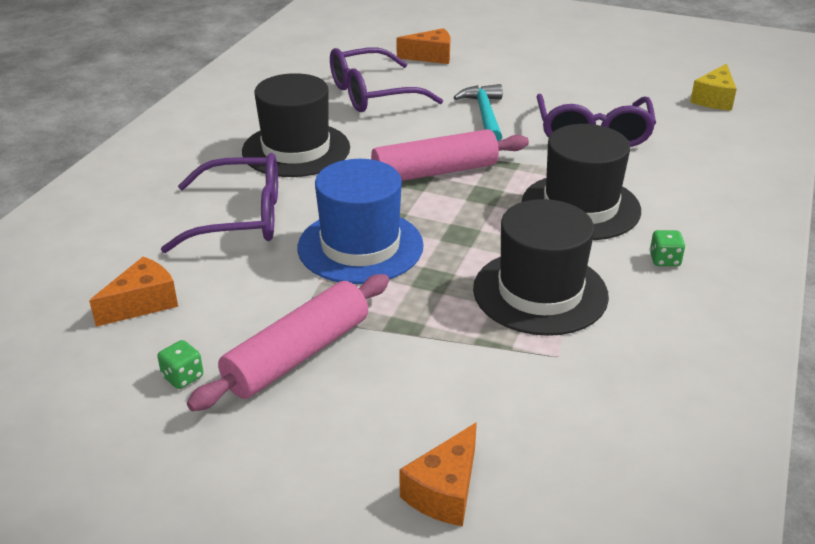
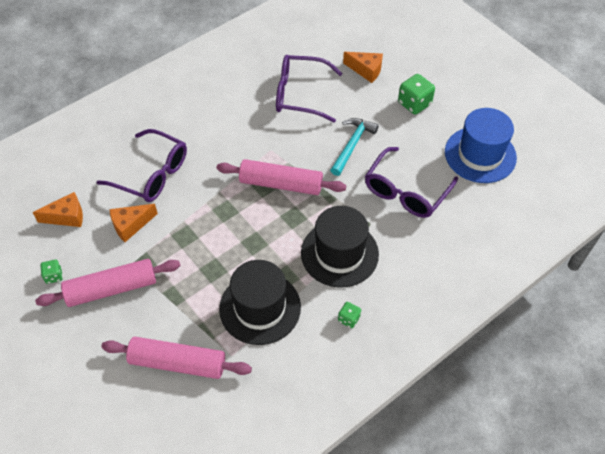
camera: 30 degrees right, 20 degrees up
(296, 149) = (219, 128): black hat -> none
(360, 246) = (195, 226): blue hat -> blue hat (480, 154)
(445, 491) = (115, 406): orange cheese -> orange cheese (131, 225)
(489, 396) = (178, 362): none -> pink rolling pin
(517, 66) = (414, 103): none -> green dice
(714, 99) = (518, 195): yellow cheese -> none

